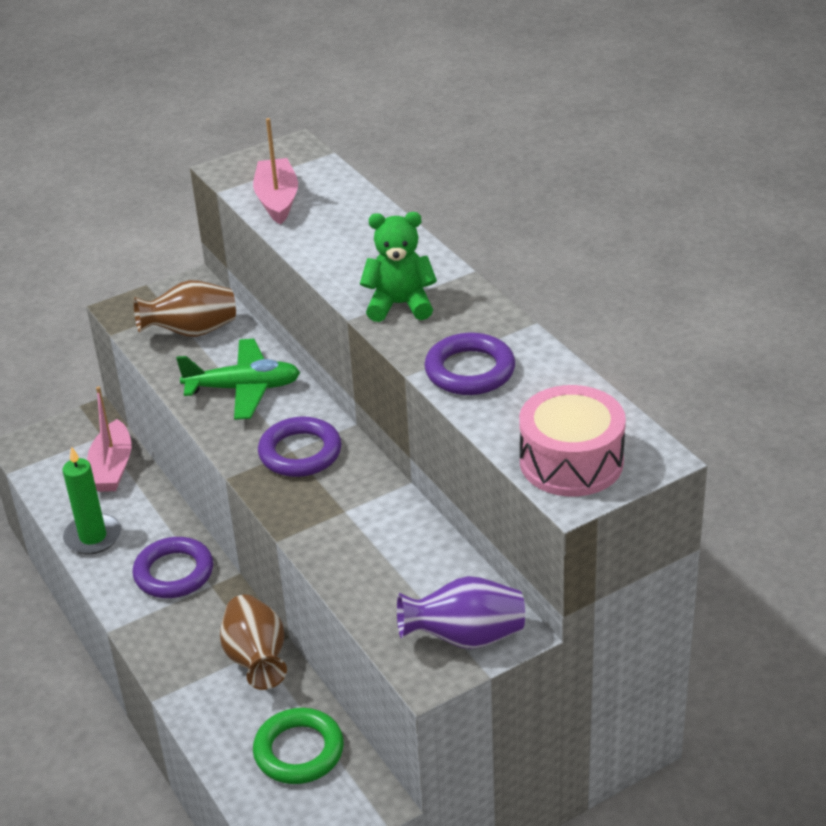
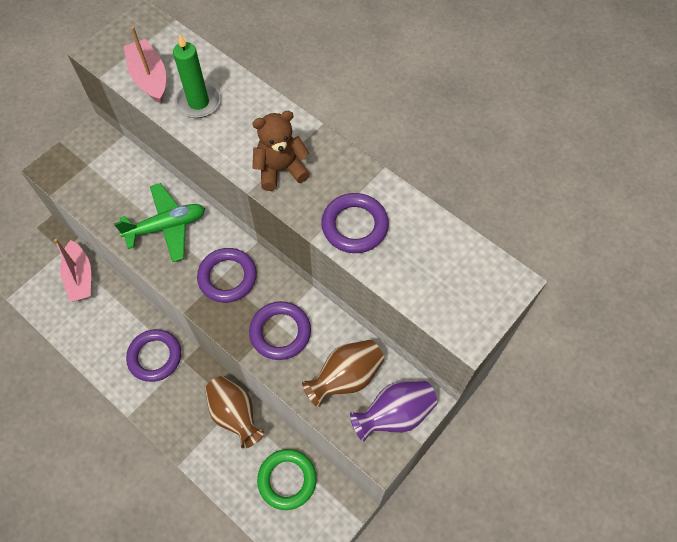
camera: 20 degrees left, 25 degrees up
(93, 537) = (88, 340): green candle -> green candle (198, 102)
(191, 332) = (109, 181): brown vase -> brown vase (345, 378)
(345, 521) = (280, 332): none -> purple ring
(400, 305) = (281, 169): green teddy bear -> brown teddy bear
(571, 461) = (456, 300): pink drum -> none

